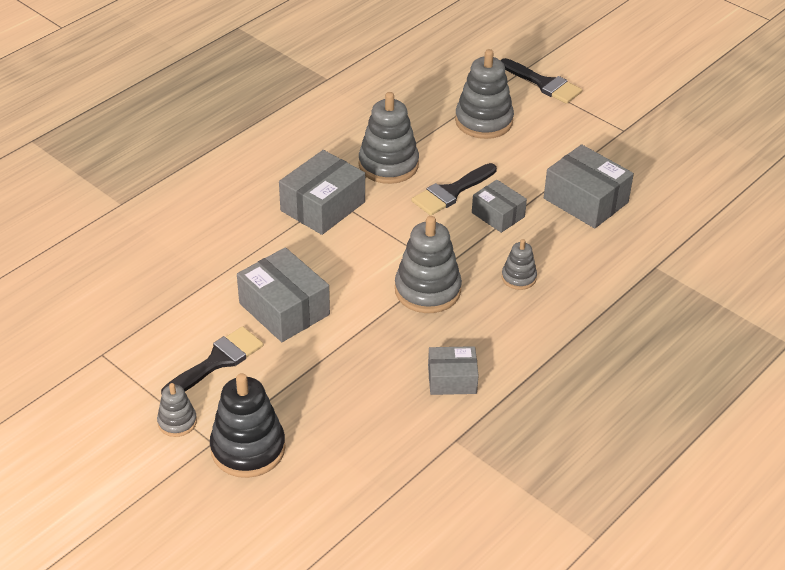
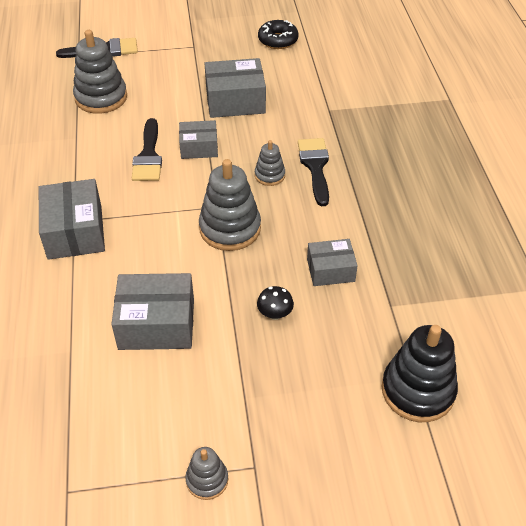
camera: 50 degrees left, 5 degrees up
(217, 361) = (167, 406): black brush -> black brush (315, 167)
(248, 449) = (284, 444): black stacking toy -> black stacking toy (417, 390)
(366, 371) = (275, 314): none -> black mushroom
(388, 165) = (79, 169): grey stacking toy -> none
(452, 379) = (330, 270): grey box -> grey box turned 45 degrees clockwise
(709, 176) = (278, 40): none -> black donut

